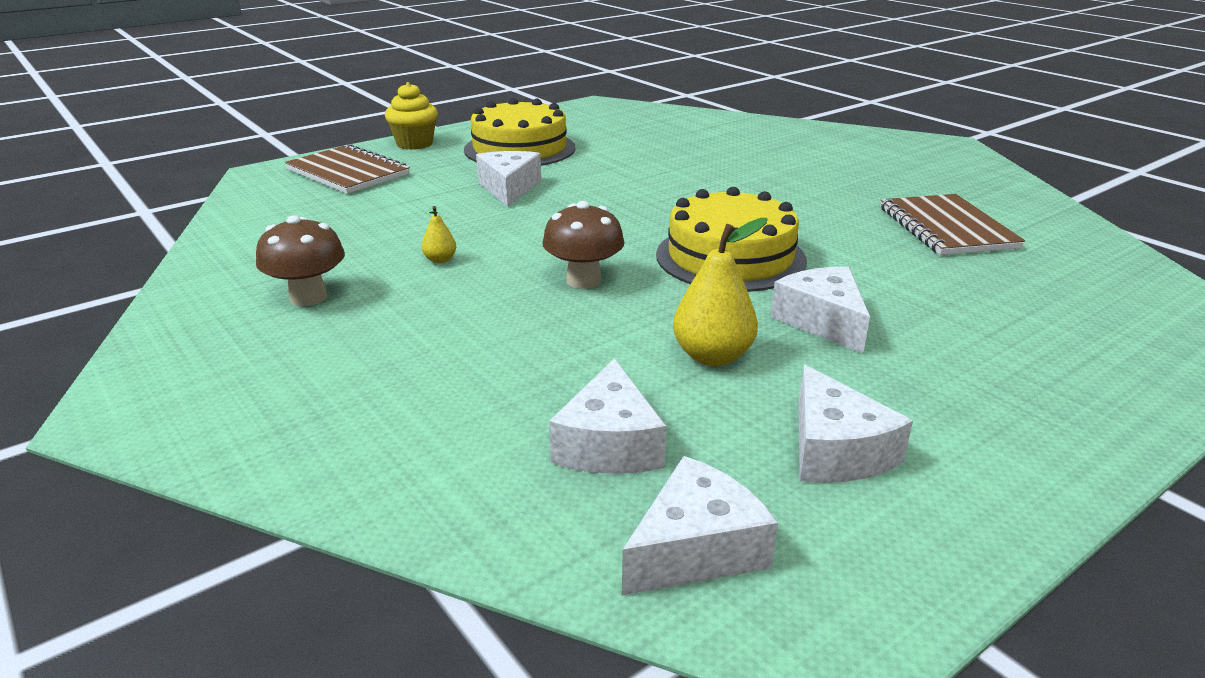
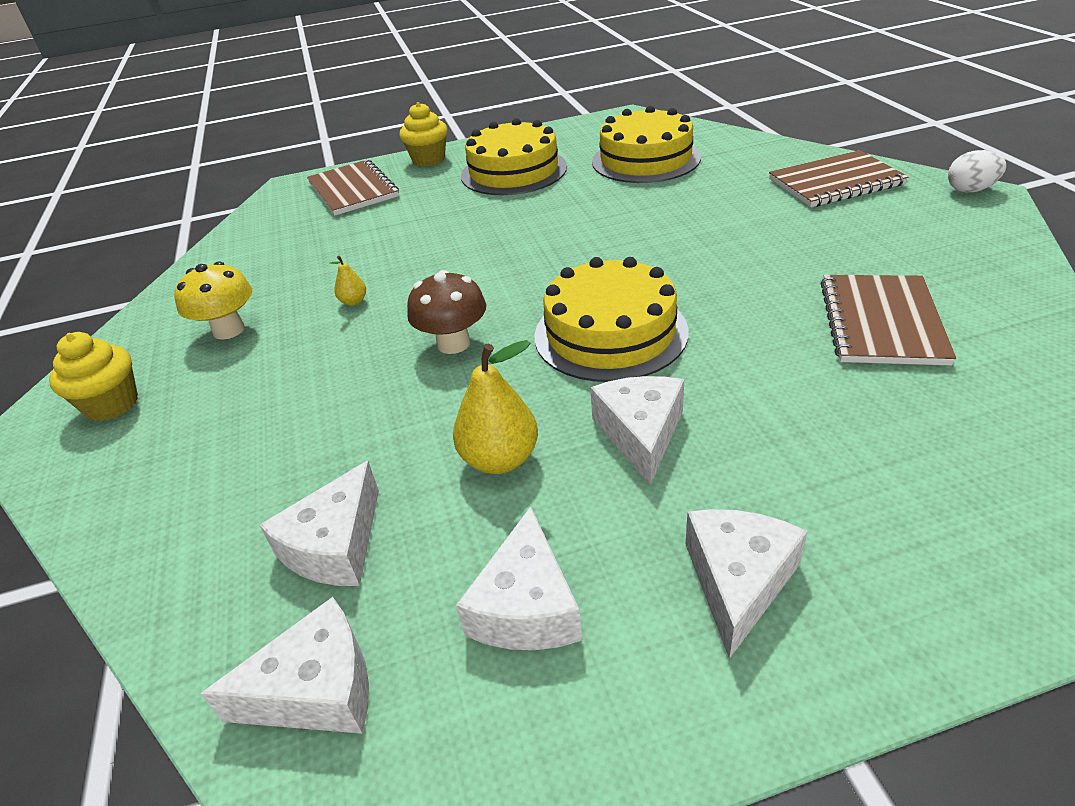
camera: 25 degrees right, 10 degrees up
(215, 377) = (112, 404): none -> yellow cupcake
(308, 297) = (229, 330): brown mushroom -> yellow mushroom
(509, 188) = (469, 221): white cheese -> white cheese (738, 581)
(646, 134) = (646, 159): none -> yellow cake
(829, 142) = (835, 182): none -> brown notebook
(937, 141) = (970, 190): none -> white egg

